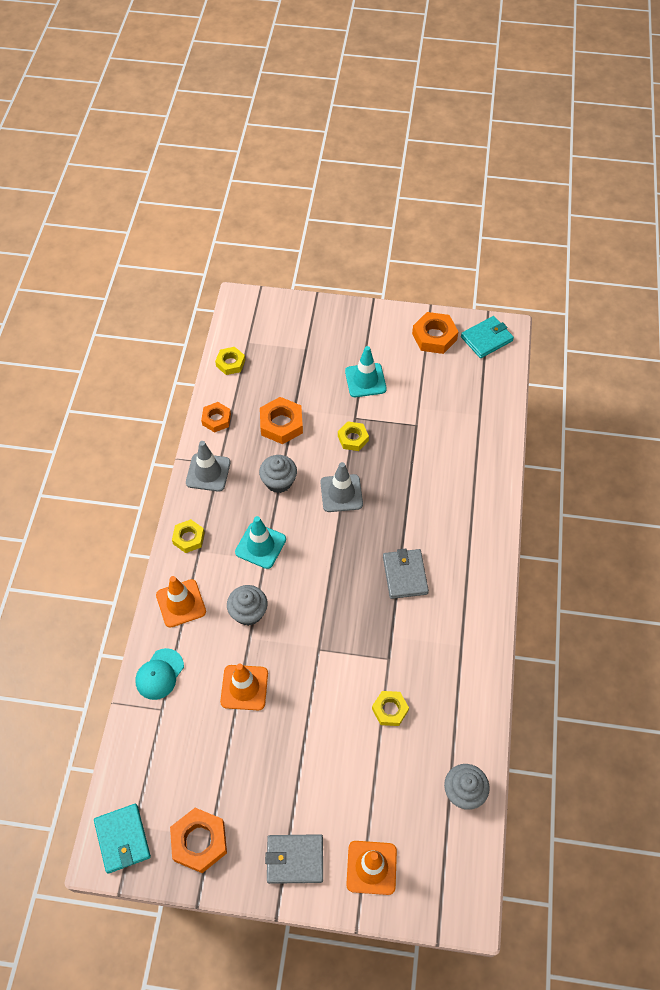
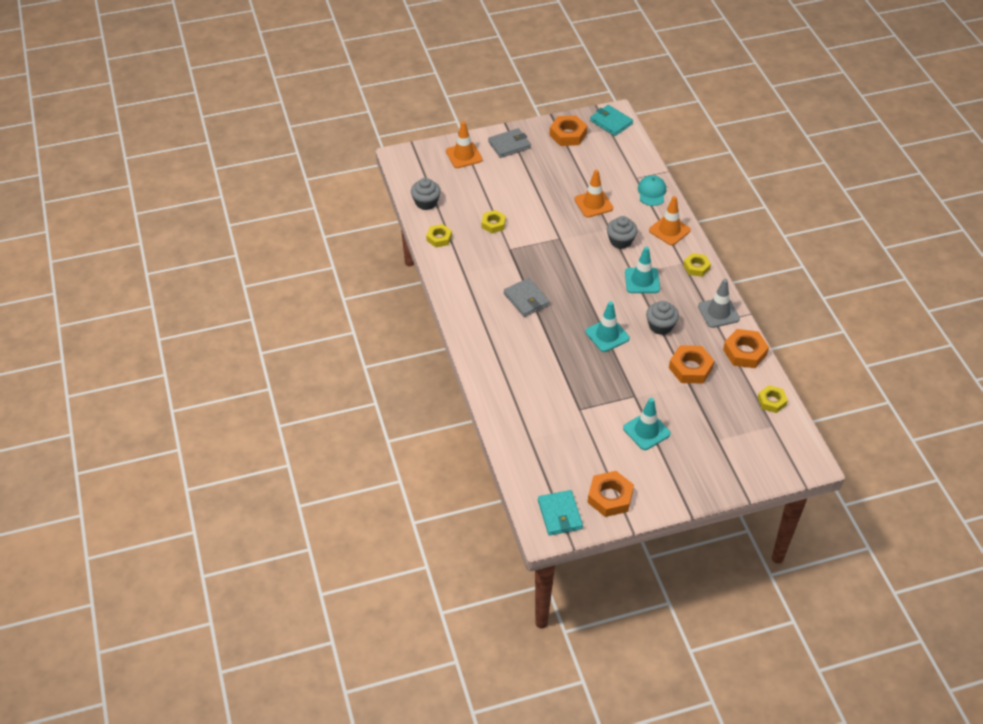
camera: 155 degrees right, 10 degrees down
(216, 419) = (745, 352): orange nut -> orange nut, size x1.54
(341, 493) = (607, 335): grey traffic cone -> turquoise traffic cone
(353, 438) = (625, 378): yellow nut -> yellow nut (439, 238)
(486, 339) = (559, 514): turquoise wallet -> turquoise wallet turned 45 degrees counterclockwise

